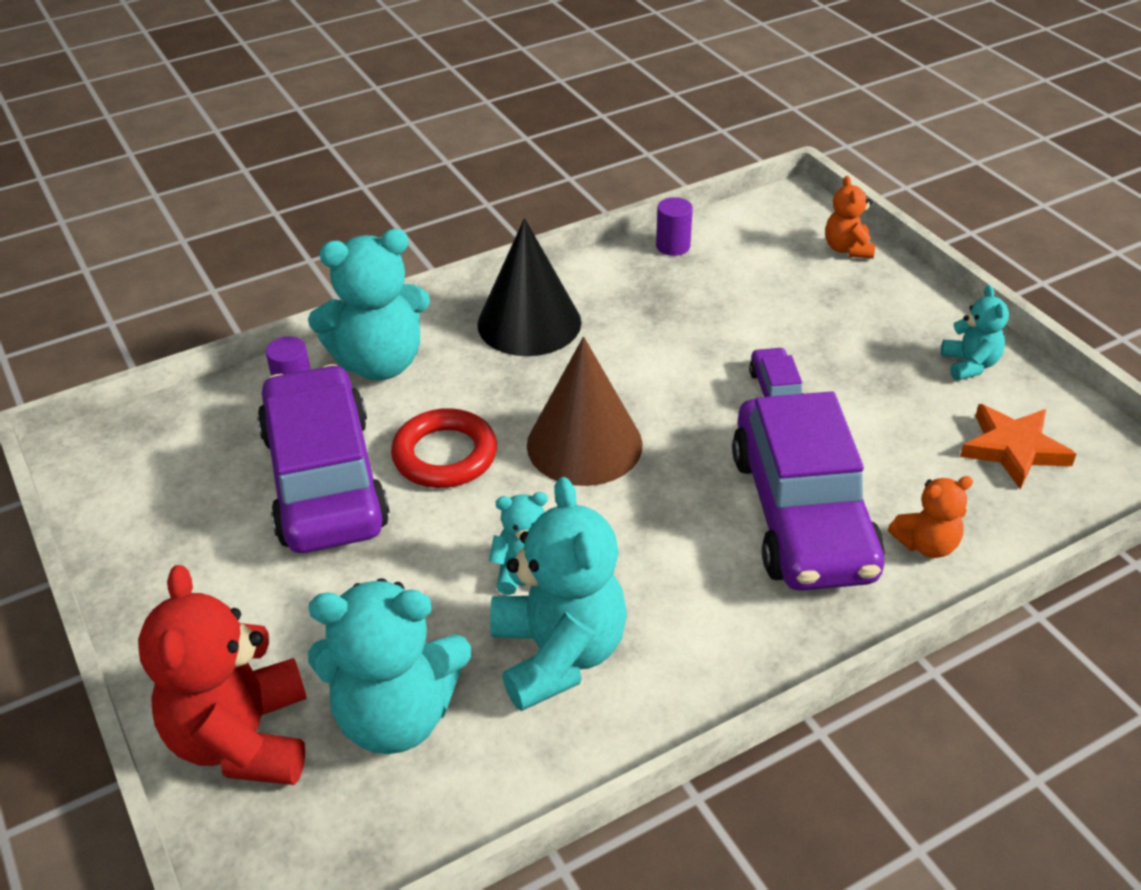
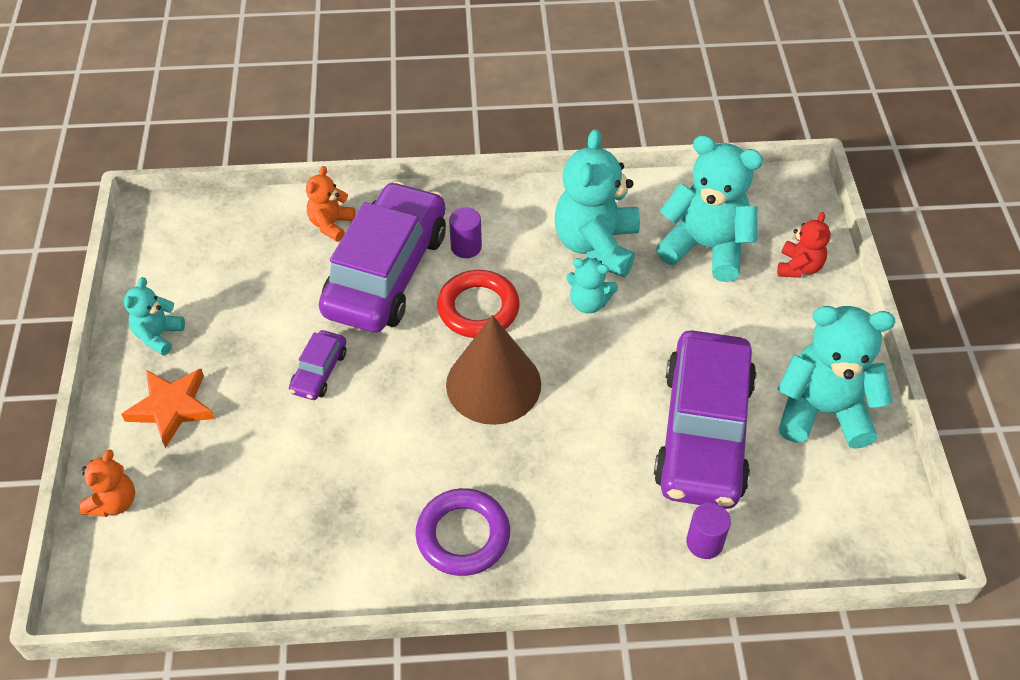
camera: 155 degrees left, 10 degrees up
(242, 739) = (799, 267): red teddy bear -> red teddy bear, size x0.52
(379, 363) = (618, 543): turquoise teddy bear -> turquoise teddy bear (823, 411)
(445, 455) = (602, 417): red ring -> red ring (478, 308)
(529, 323) = (463, 535): black cone -> purple ring
(673, 246) = (263, 583): purple cylinder -> purple cylinder (466, 247)
(926, 544) = (331, 224): orange teddy bear -> orange teddy bear turned 75 degrees counterclockwise
(1013, 449) = (209, 260): orange star -> orange star (172, 408)

